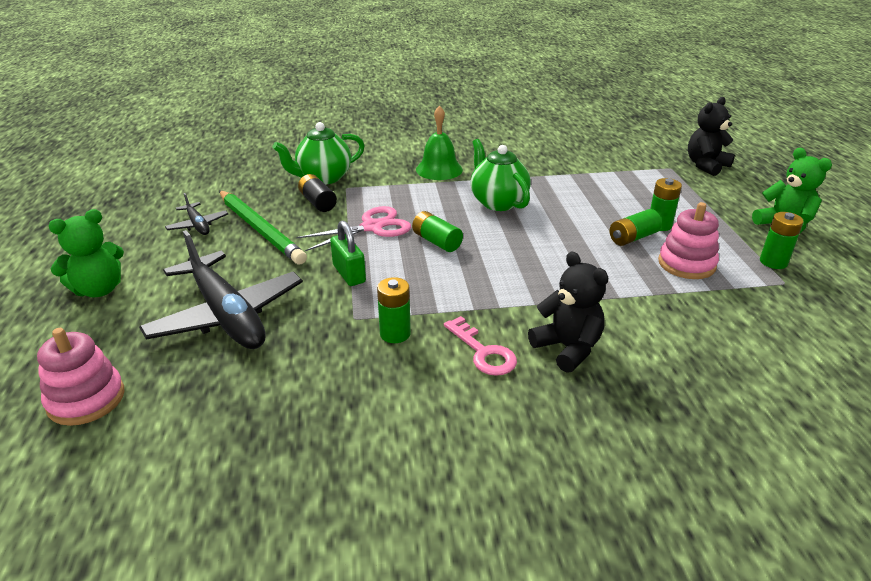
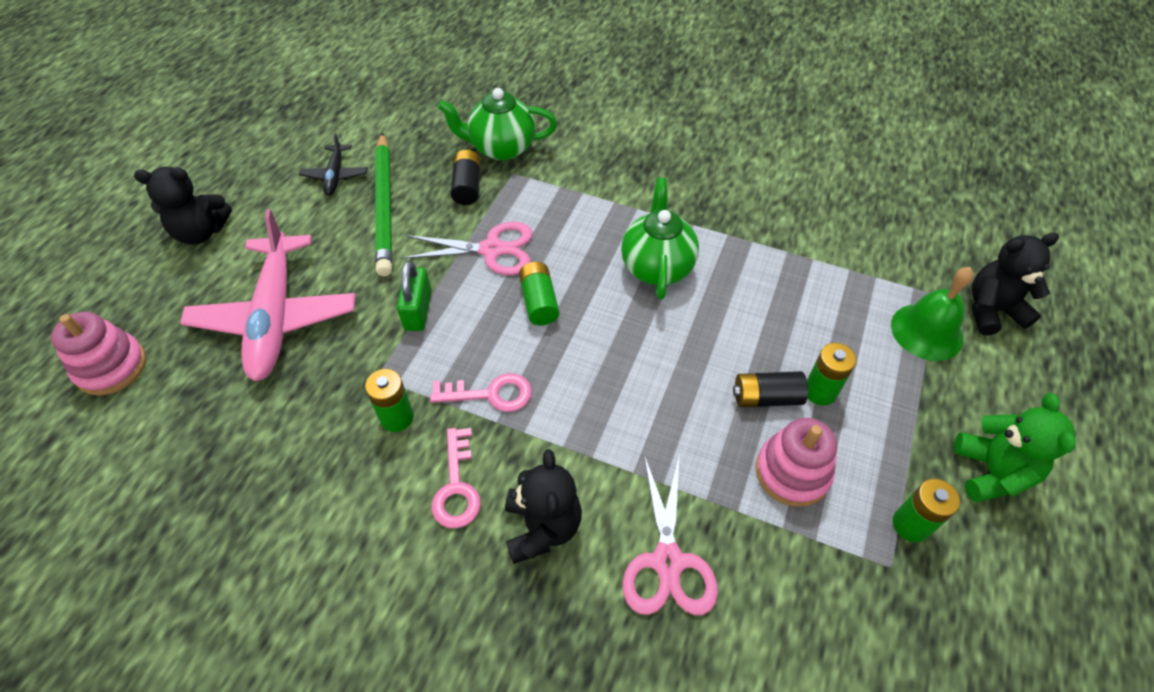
camera: 30 degrees right, 20 degrees up
(99, 290) = (201, 232): green teddy bear -> black teddy bear
(226, 315) = (276, 316): black plane -> pink plane
(439, 169) = (635, 182): green bell -> green bell (926, 331)
(453, 297) = (490, 394): none -> pink key
(633, 238) = (766, 397): green battery -> black battery
(665, 331) = (667, 561): none -> pink scissors

